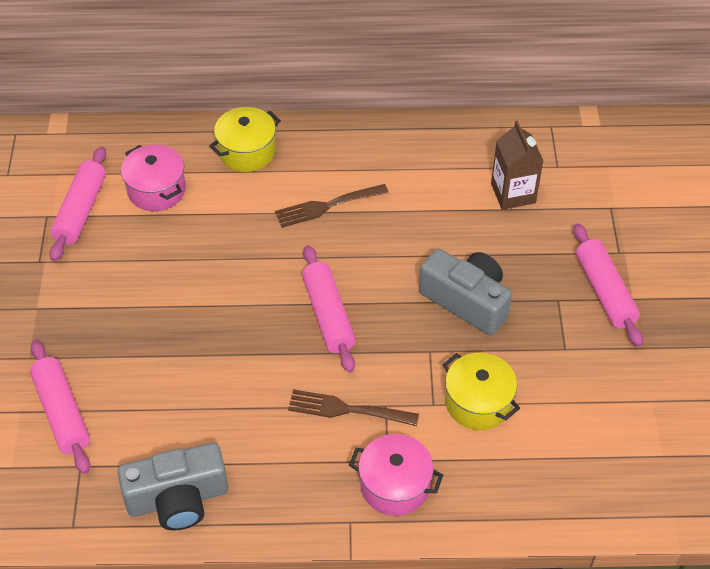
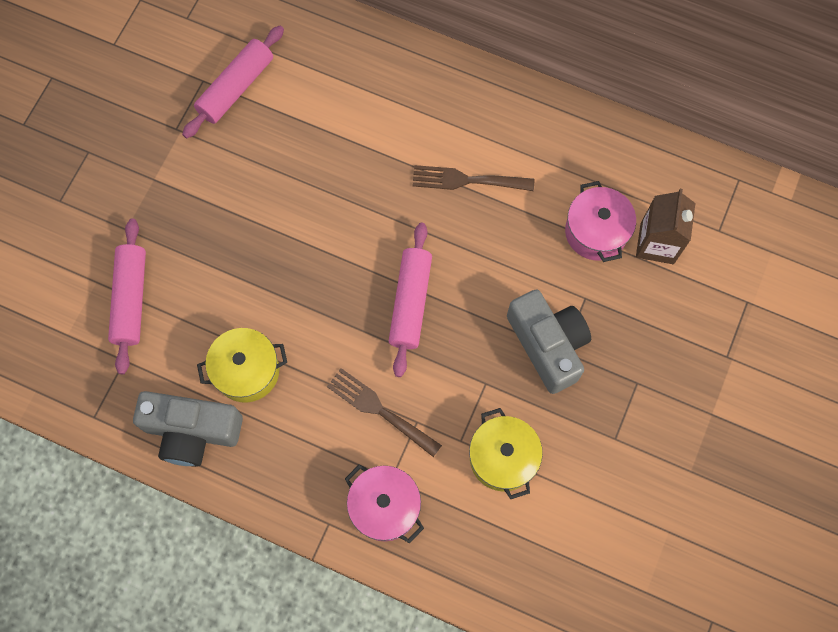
camera: 25 degrees right, 20 degrees up
(156, 190) = (315, 93): pink pot -> pink pot (596, 232)
(247, 151) = (420, 84): yellow pot -> yellow pot (247, 371)
(604, 291) = (688, 394): pink rolling pin -> none

